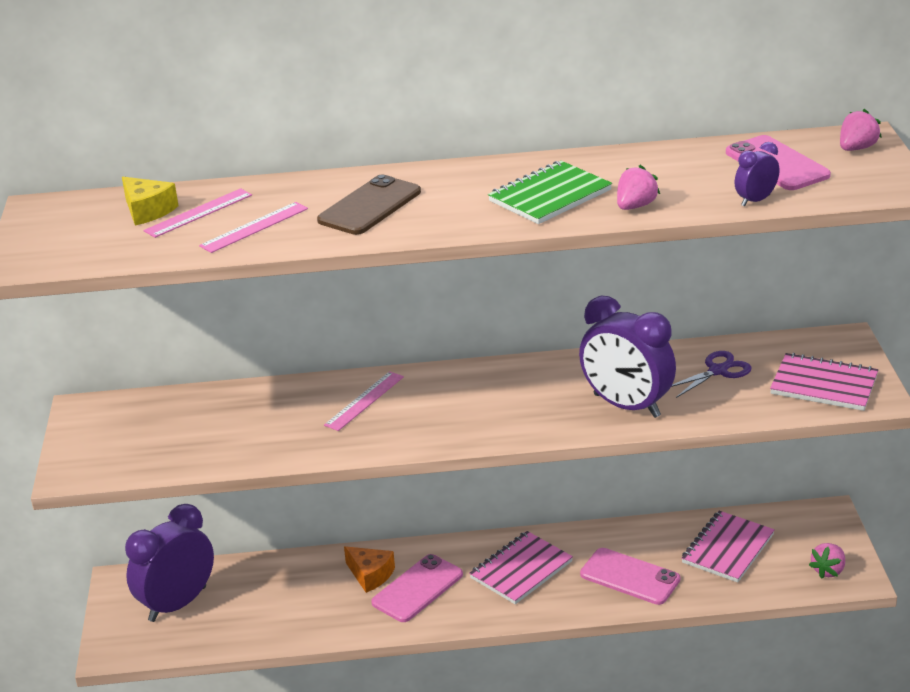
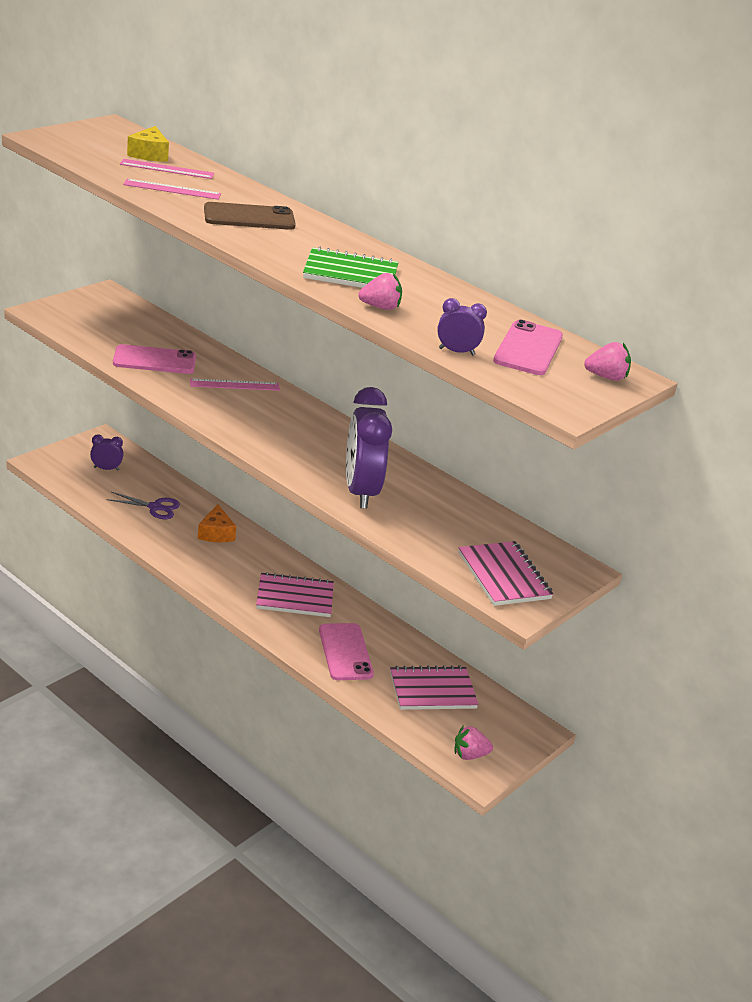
camera: 40 degrees right, 0 degrees up
(177, 604) = (106, 469): purple clock -> purple clock, size x0.46
(417, 588) = (225, 559): pink phone -> pink phone (154, 360)
(717, 371) = (456, 519): purple scissors -> purple scissors (155, 507)

